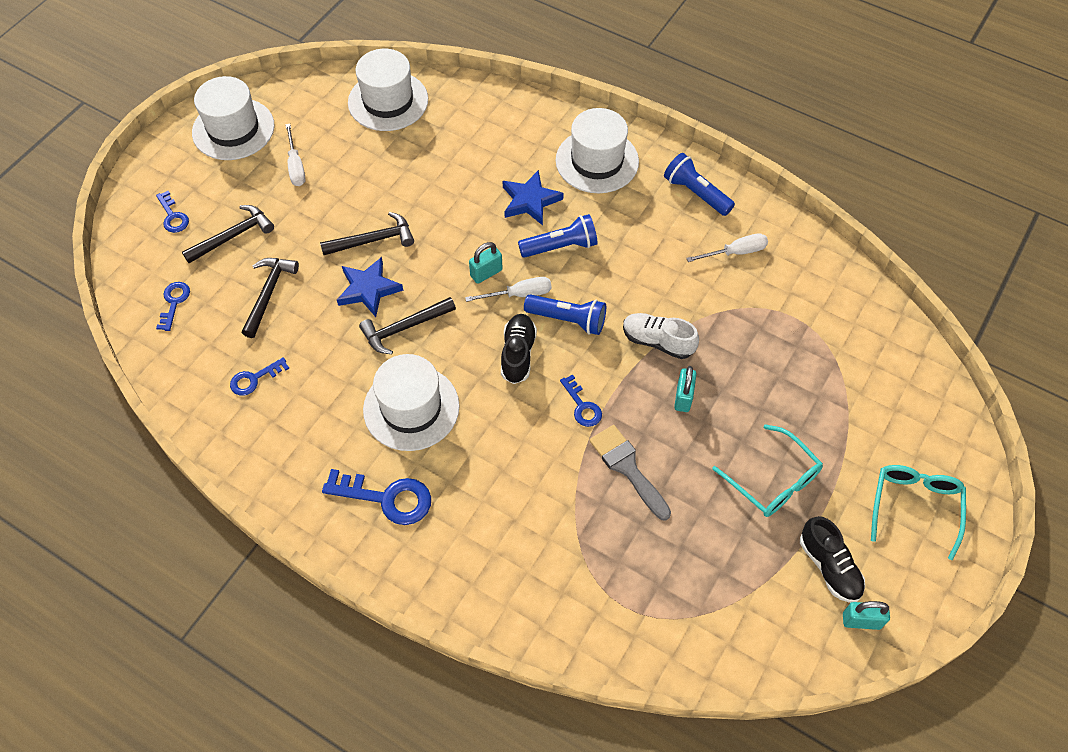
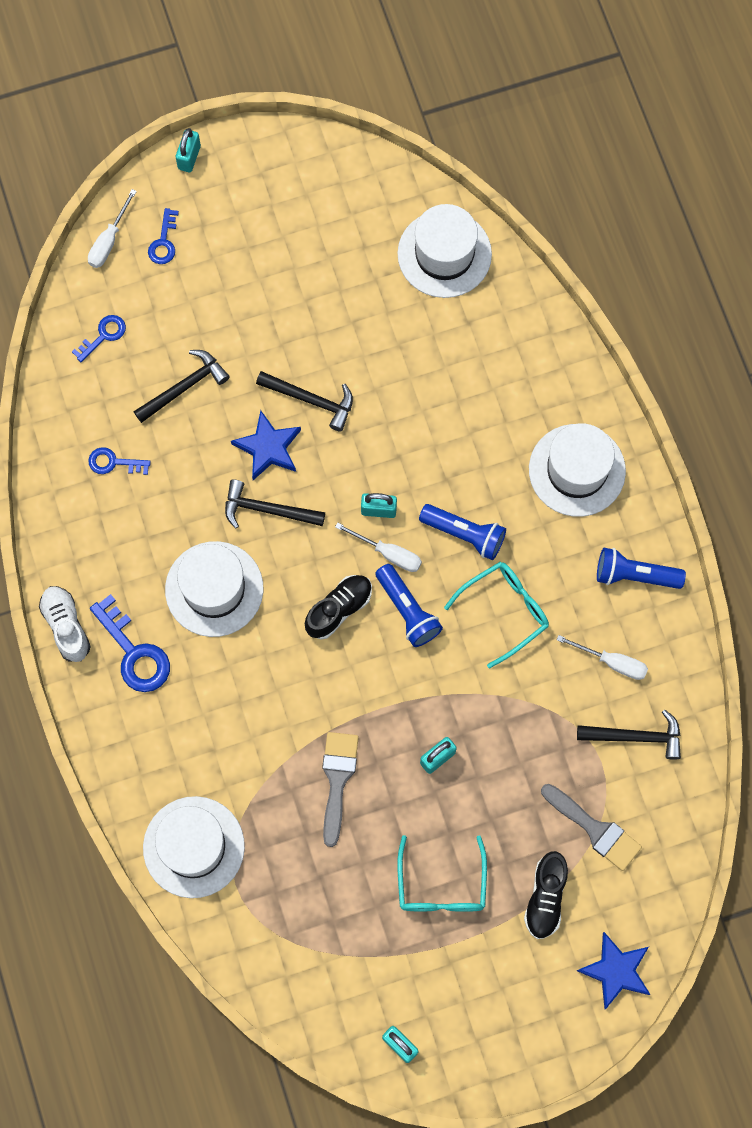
camera: 40 degrees right, 15 degrees up
(149, 156) = (189, 157): none -> turquoise padlock
(233, 129) = (282, 181): white hat -> white hat (193, 847)
(233, 236) = (198, 303): black hammer -> black hammer (636, 737)
(296, 166) = (306, 267): white screwdriver -> white screwdriver (109, 241)
(530, 201) = (479, 466): blue star -> blue star (616, 971)
(582, 406) = (349, 698): blue key -> none
(658, 341) = (464, 691): white shoe -> white shoe (66, 626)
(696, 193) = (635, 575): blue flashlight -> blue flashlight turned 75 degrees counterclockwise
(829, 567) = (417, 986): black shoe -> black shoe (545, 897)
(834, 360) = (595, 829): none -> grey brush
(914, 506) = (532, 999): turquoise glasses -> turquoise glasses (505, 611)

